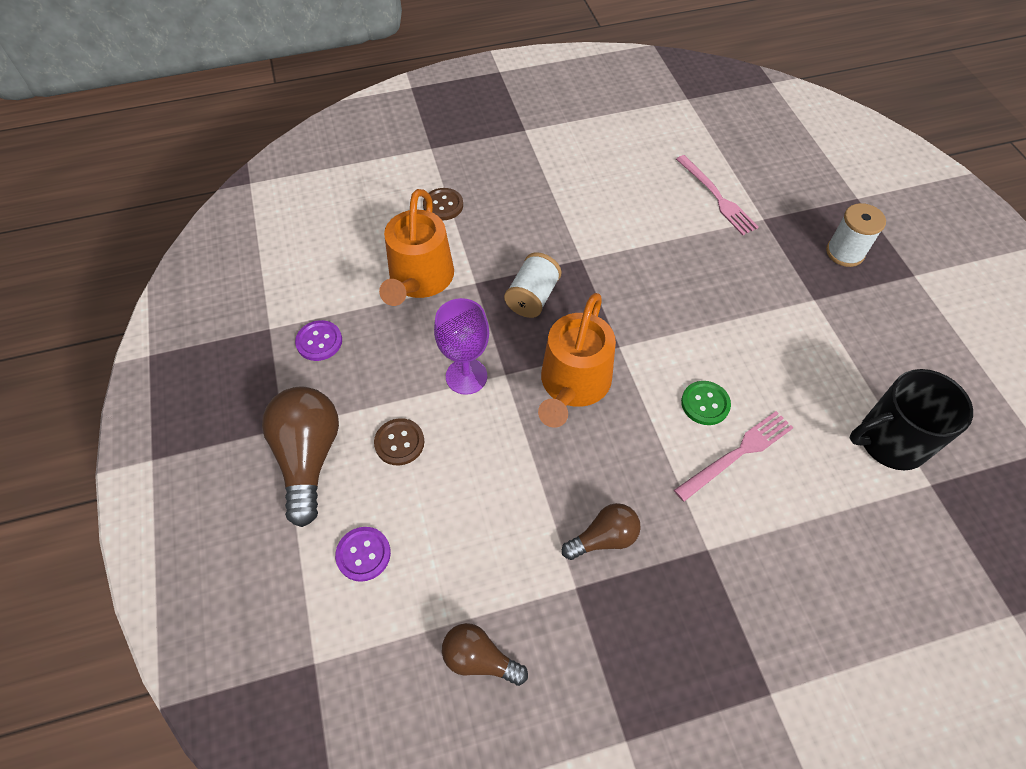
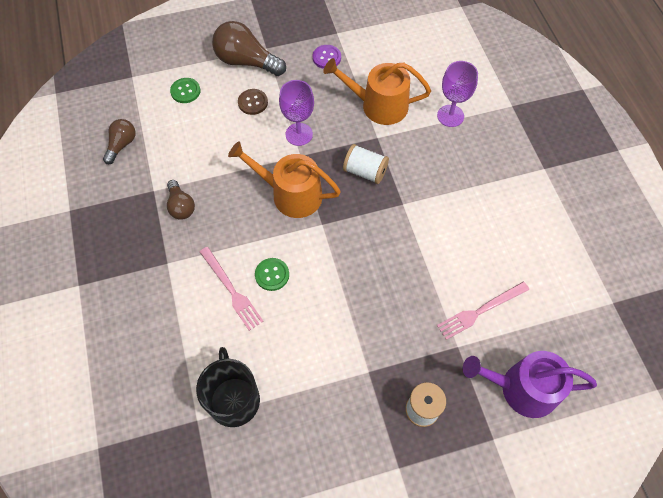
camera: 90 degrees right, 5 degrees up
(308, 457) = (246, 61): brown light bulb -> brown light bulb turned 150 degrees counterclockwise
(363, 554) = (185, 91): purple button -> green button
(443, 205) = (450, 116): brown button -> purple goblet
(798, 172) = (522, 388): none -> purple watering can

